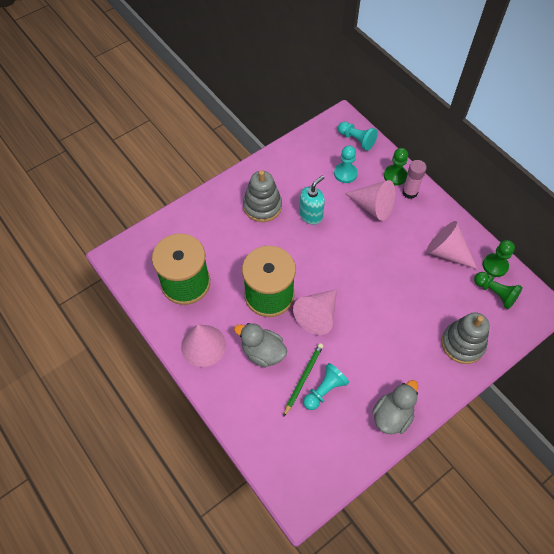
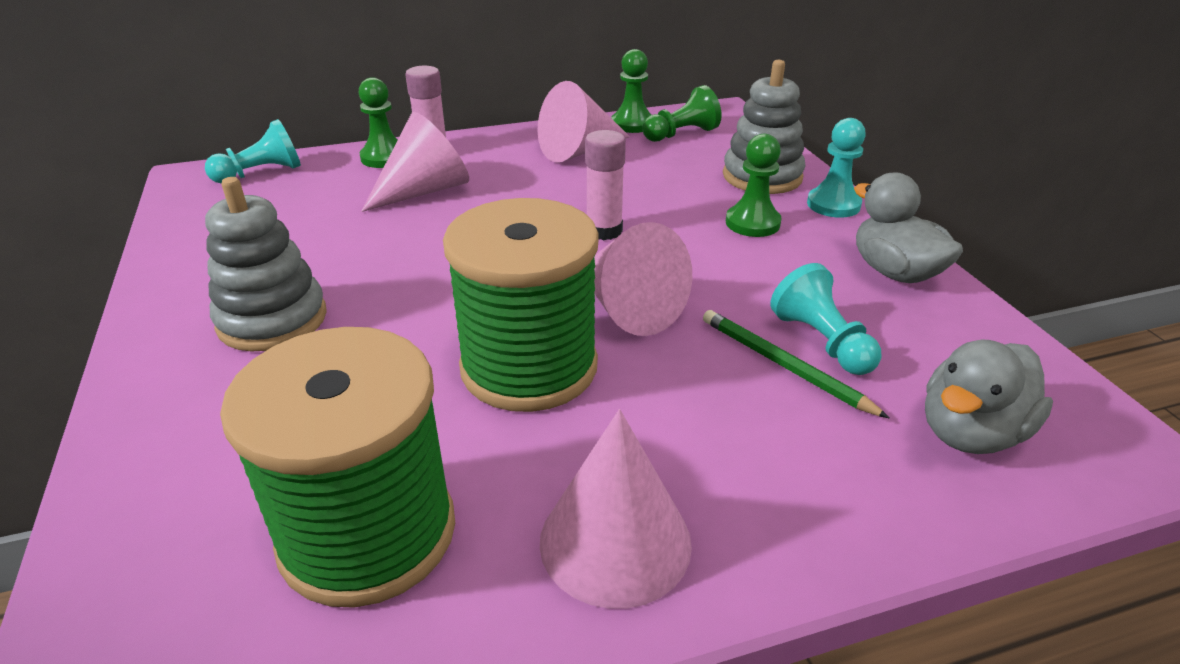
camera: 70 degrees left, 25 degrees down
(263, 352) = (688, 417): grey duck -> grey duck (970, 433)
(311, 215) = (371, 260): turquoise soap dispenser -> none
(345, 173) = (319, 200): turquoise pawn -> turquoise pawn (833, 205)
(372, 288) = (604, 231): none -> pink glue stick
(409, 348) = (752, 223): none -> green pawn

